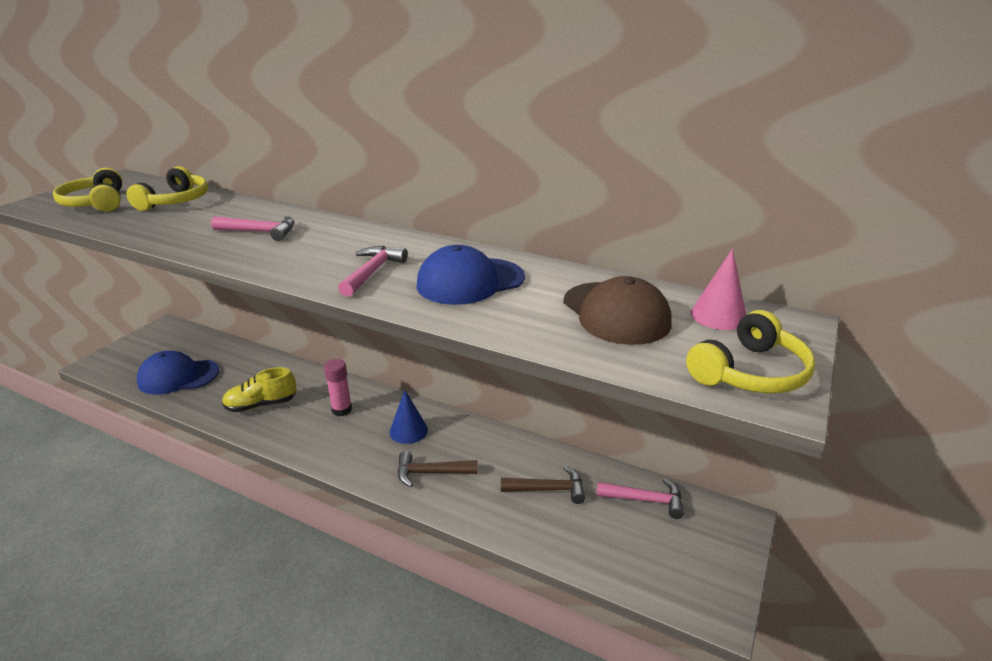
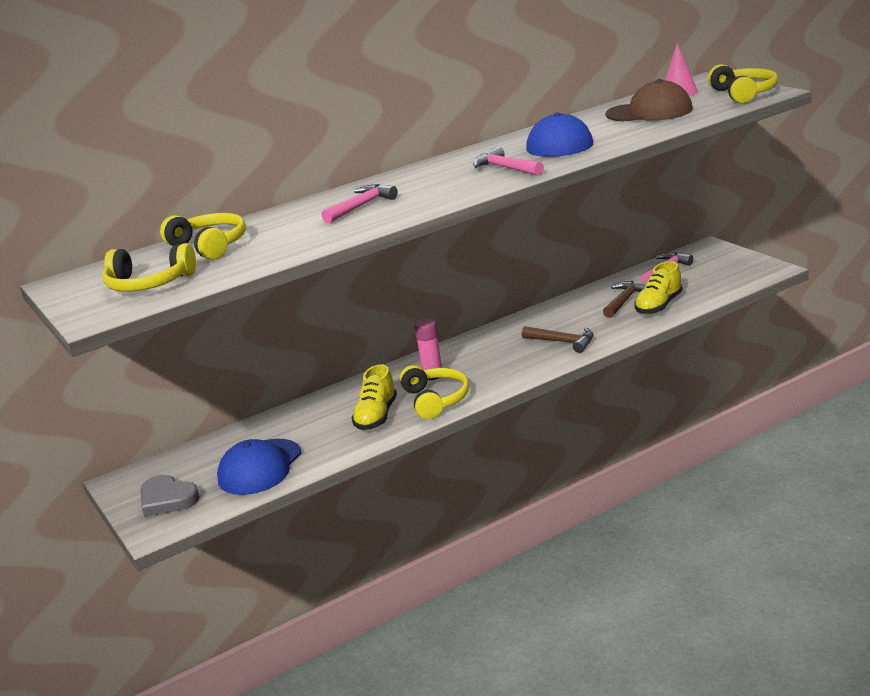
camera: 55 degrees left, 5 degrees down
(136, 354) = (167, 499): none -> grey heart
(294, 428) = (435, 400): none -> yellow headphones
(408, 431) = (498, 346): blue cone -> none
(430, 473) = (563, 342): brown hammer -> brown hammer turned 90 degrees counterclockwise
(548, 523) = (659, 306): none -> yellow shoe

